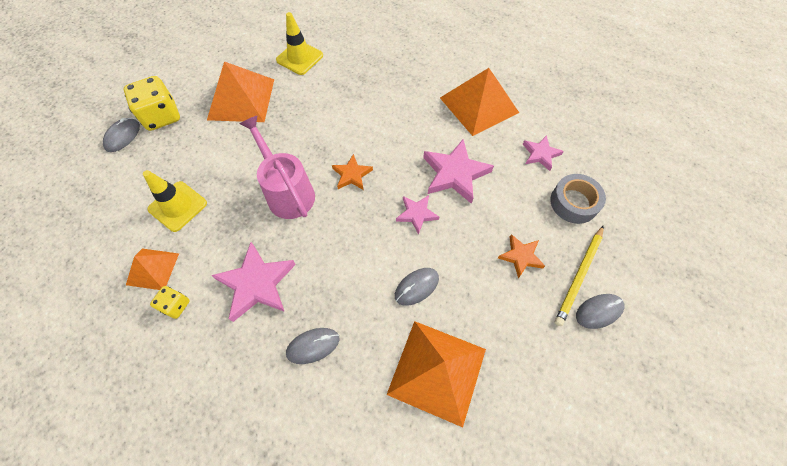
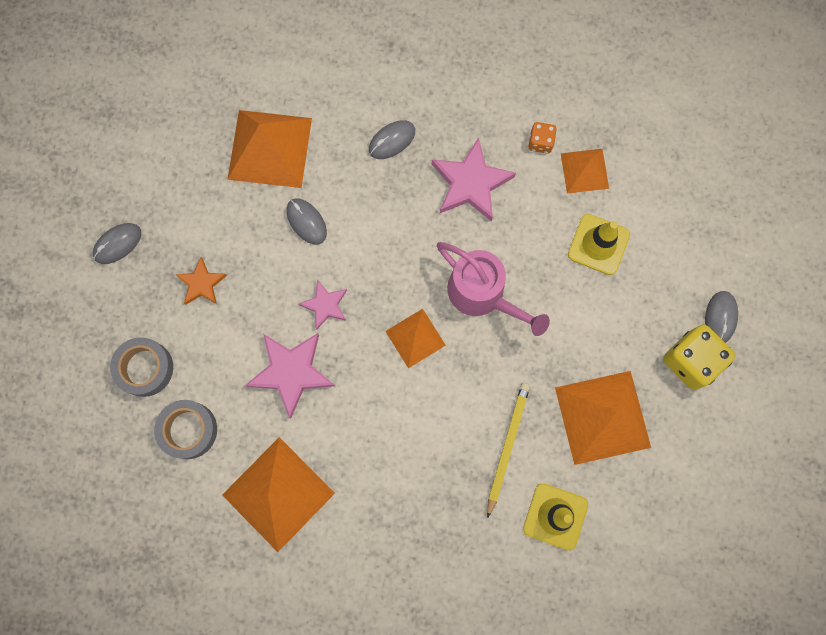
camera: 165 degrees right, 15 degrees up
(176, 305) = (540, 142): yellow dice -> orange dice
(352, 175) = (415, 338): orange star -> orange pyramid
(416, 287) = (306, 222): grey mouse -> grey mouse turned 75 degrees counterclockwise
(540, 154) = (188, 430): pink star -> grey tape
(579, 276) = (138, 277): yellow pencil -> yellow pencil (507, 446)

